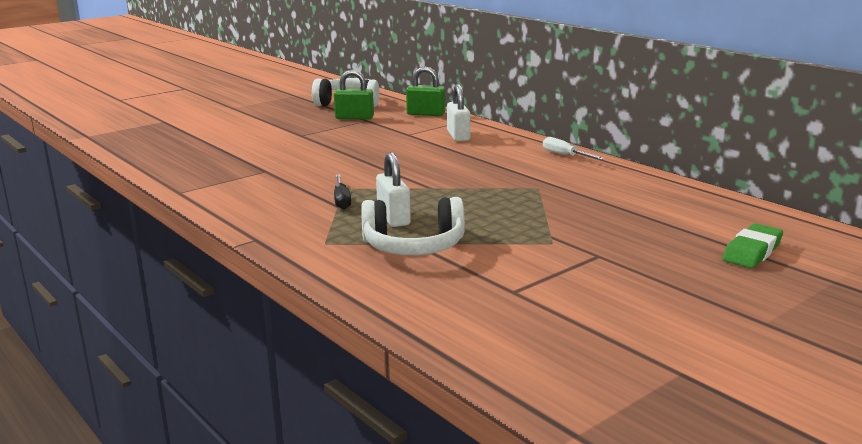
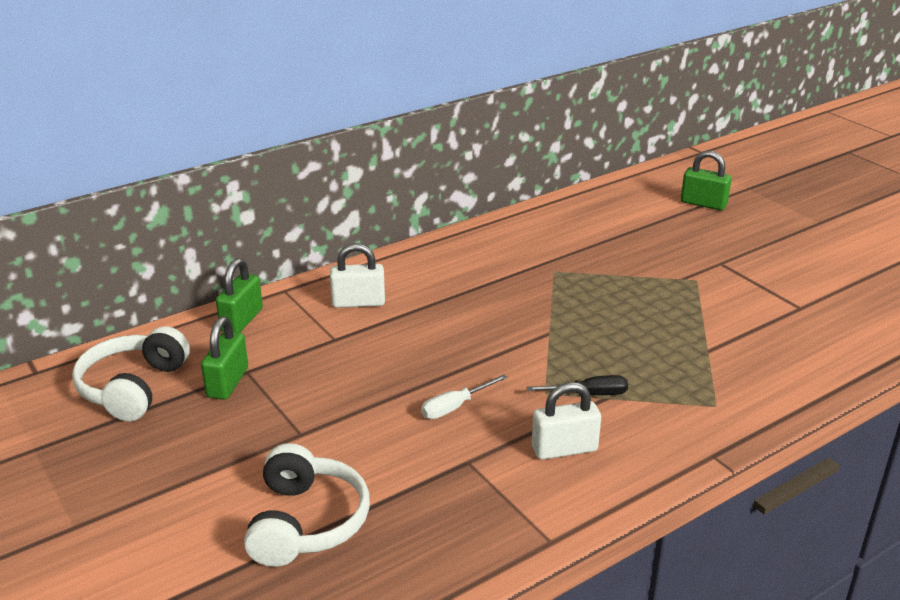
camera: 85 degrees left, 10 degrees up
(393, 218) = (642, 360): white padlock -> white padlock (564, 449)
(414, 246) = (717, 350): white headphones -> white headphones (306, 522)
(565, 155) = (456, 245): white screwdriver -> white screwdriver (455, 407)
(752, 252) = (703, 204): green eraser -> green padlock

